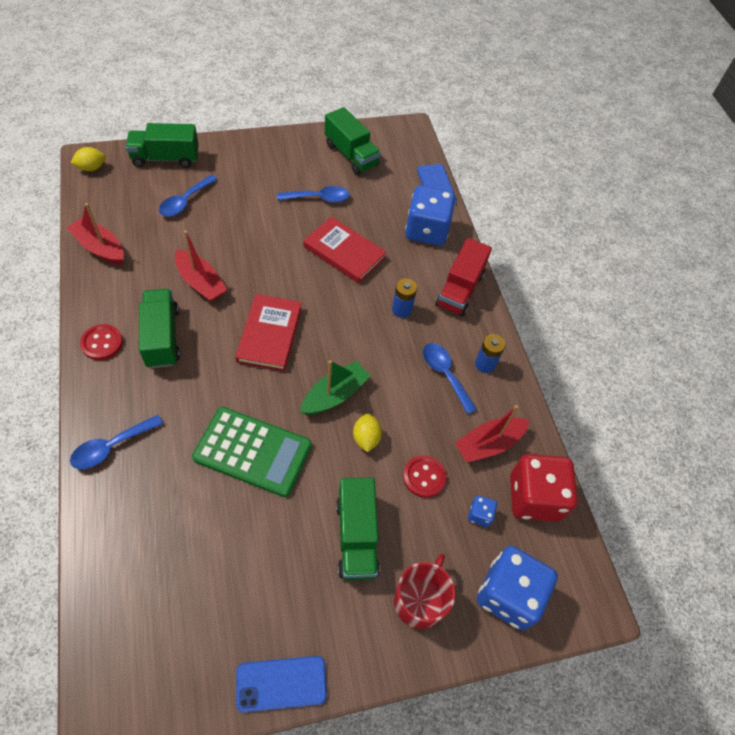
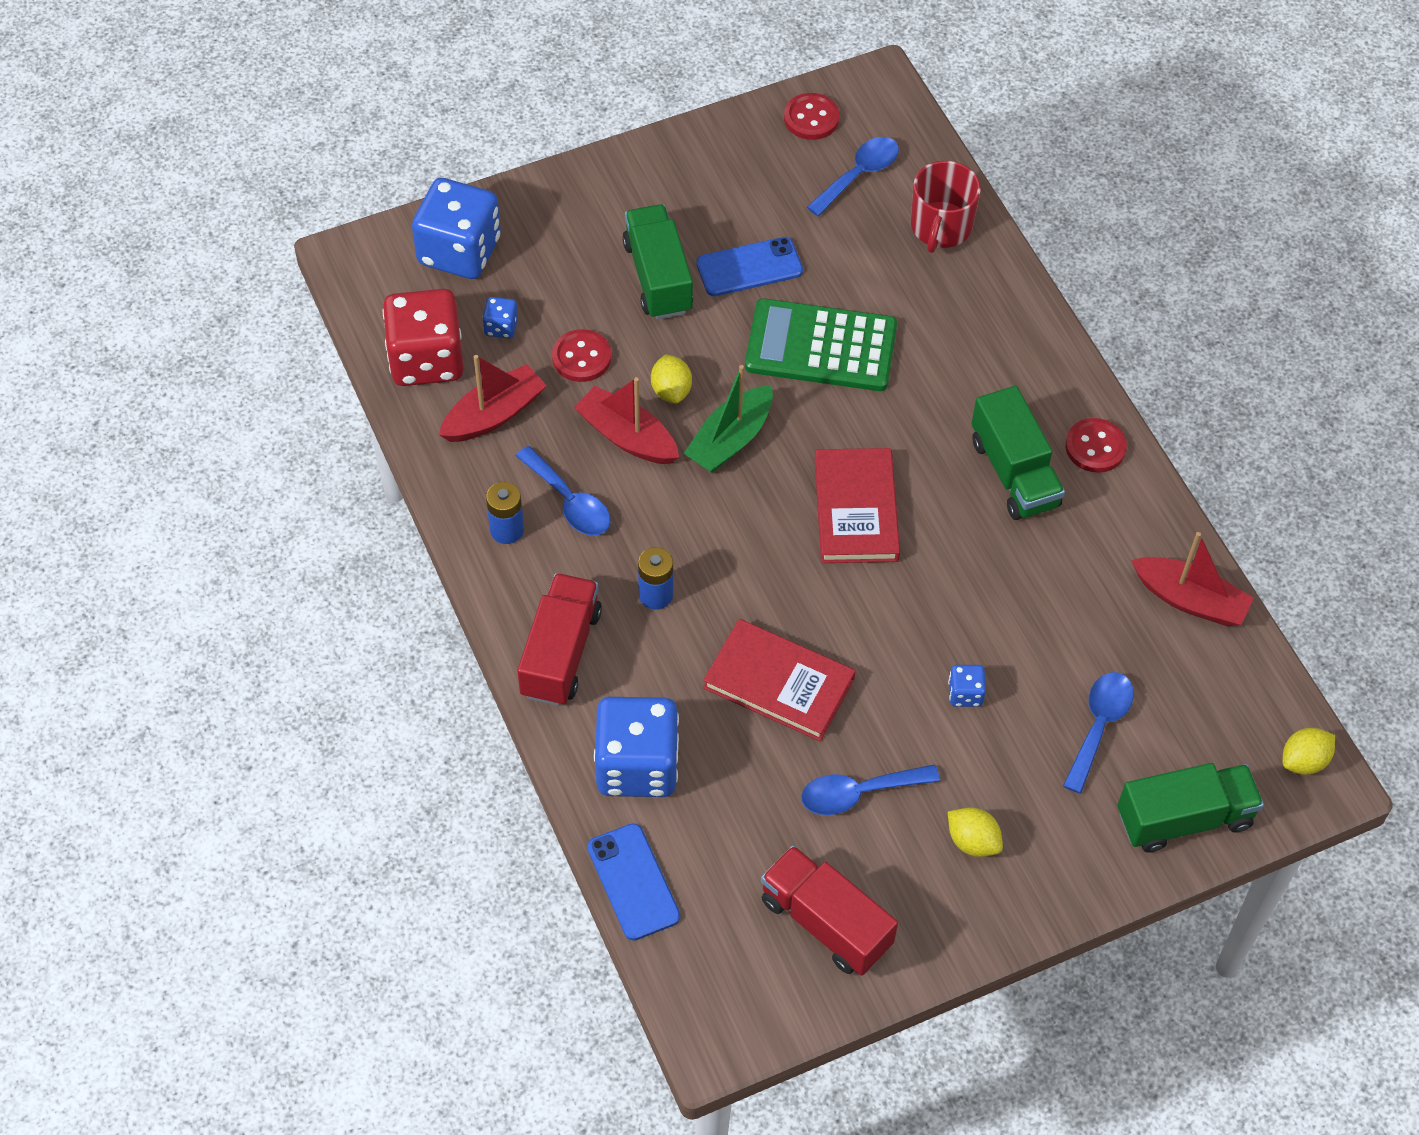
camera: 175 degrees right, 0 degrees up
(111, 447) = (1006, 319): blue spoon -> blue spoon (859, 175)
(181, 689) = (811, 118): none -> red button
(200, 282) = (999, 573): red boat -> red boat (627, 437)
(247, 228) = (965, 694): none -> blue dice
(271, 170) = (972, 841): none -> yellow lemon
(281, 683) = (708, 138): blue phone -> blue phone (749, 267)
(351, 155) = (825, 923): green truck -> red truck
(419, 600) = (568, 229): red mug -> red mug (940, 227)

